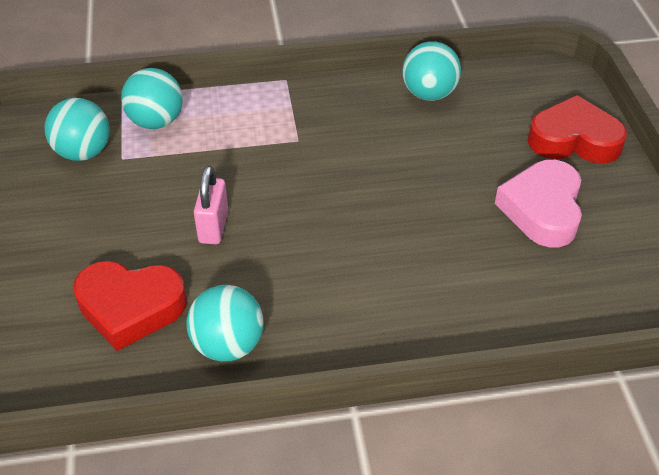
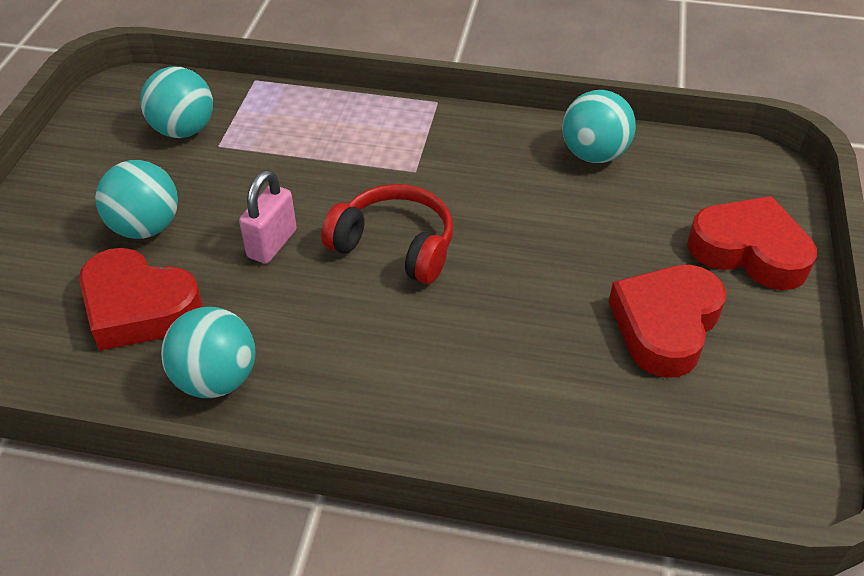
camera: 20 degrees right, 0 degrees up
(156, 121) = (274, 115): turquoise ball -> turquoise ball (146, 227)
(313, 203) = (395, 246): none -> red headphones
(542, 209) = (665, 325): pink heart -> red heart

